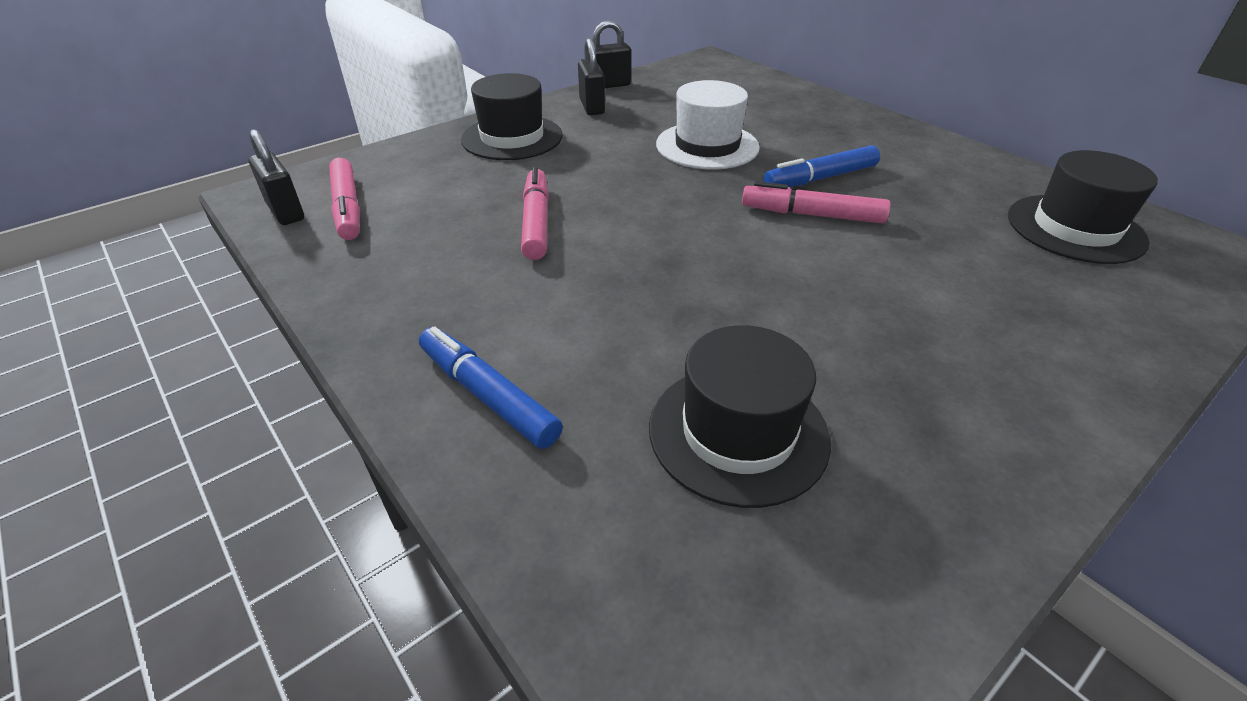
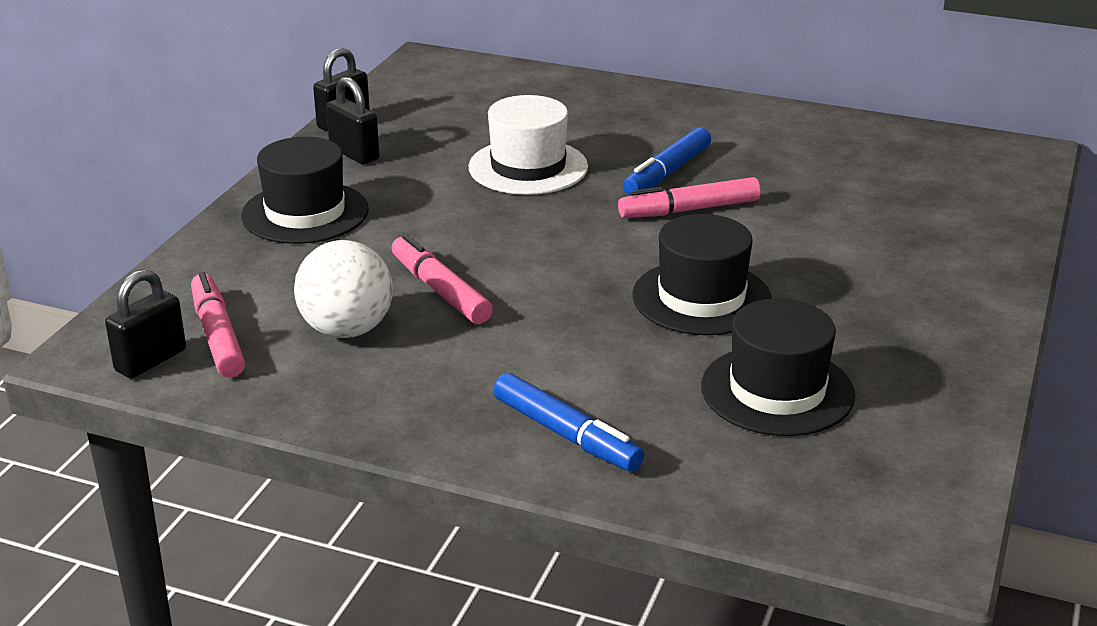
camera: 30 degrees left, 10 degrees down
(286, 211) = (150, 360): black padlock -> black padlock turned 75 degrees counterclockwise
(348, 207) = (217, 336): pink marker -> pink marker turned 150 degrees counterclockwise
(434, 232) = (347, 330): none -> white ball
(488, 396) = (566, 434): blue marker -> blue marker turned 150 degrees counterclockwise
(1075, 228) = (906, 162): black hat -> black hat (701, 298)

